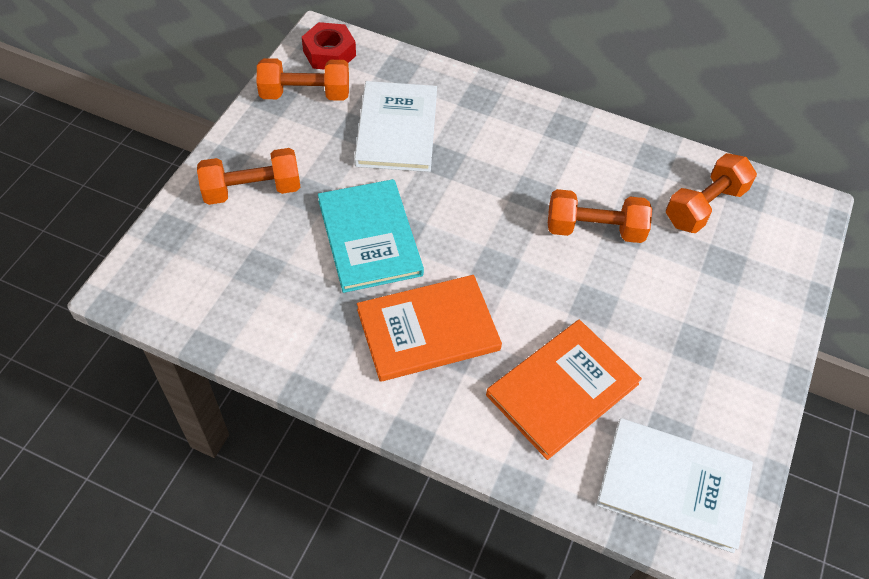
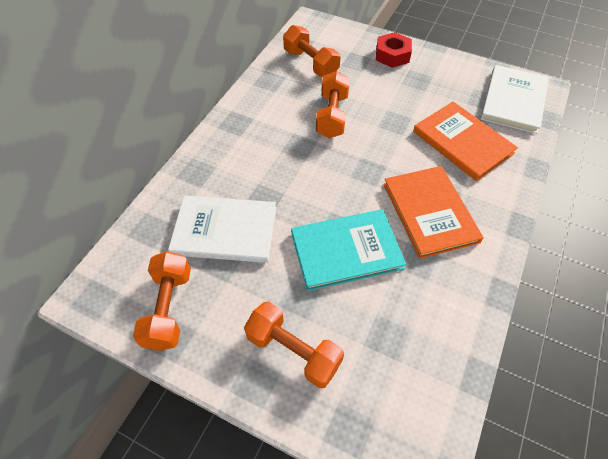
camera: 85 degrees left, 0 degrees up
(252, 190) = (293, 351): orange dumbbell -> orange dumbbell turned 45 degrees counterclockwise
(329, 53) = (113, 288): red nut -> red nut (392, 55)

